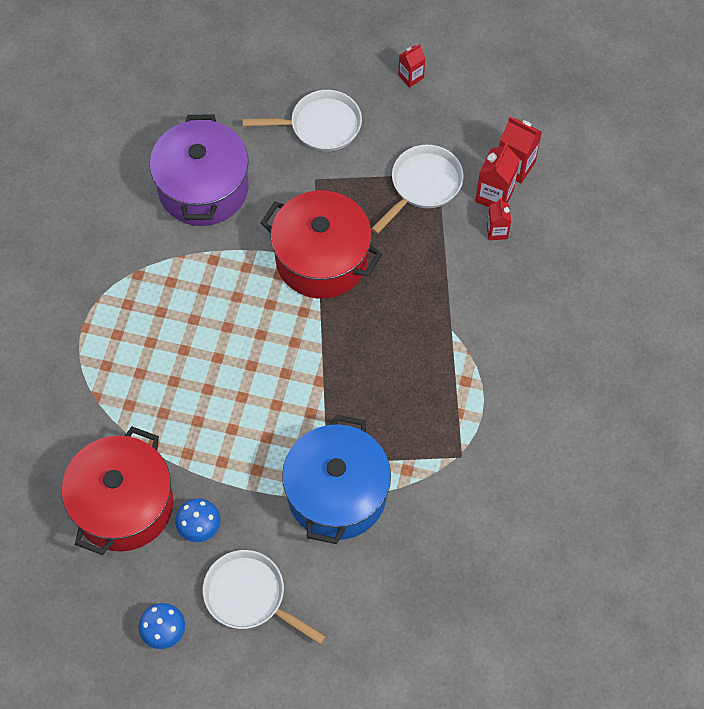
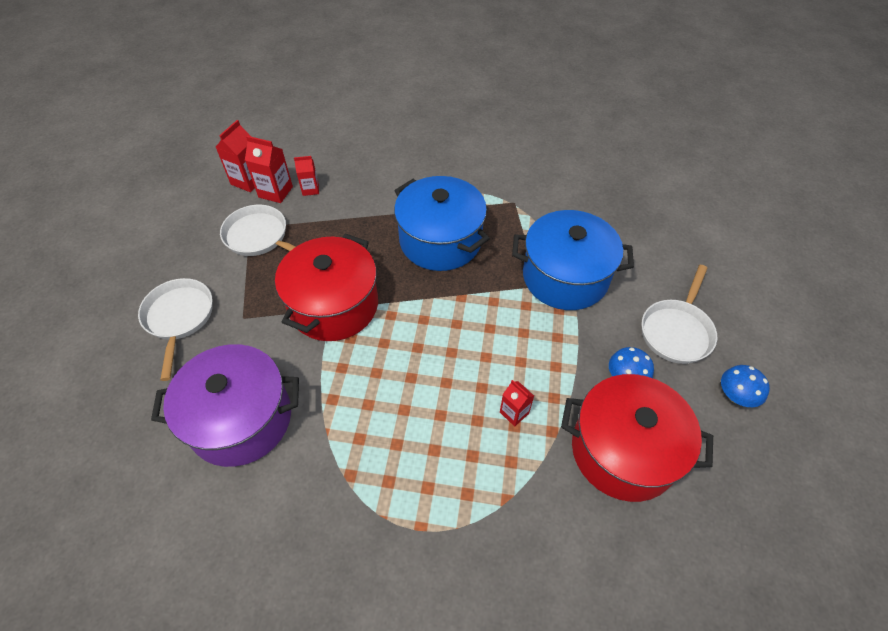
camera: 95 degrees left, 10 degrees down
(403, 367) = (440, 241): none -> blue pot
(411, 77) = (137, 252): red carton -> red carton (514, 413)

